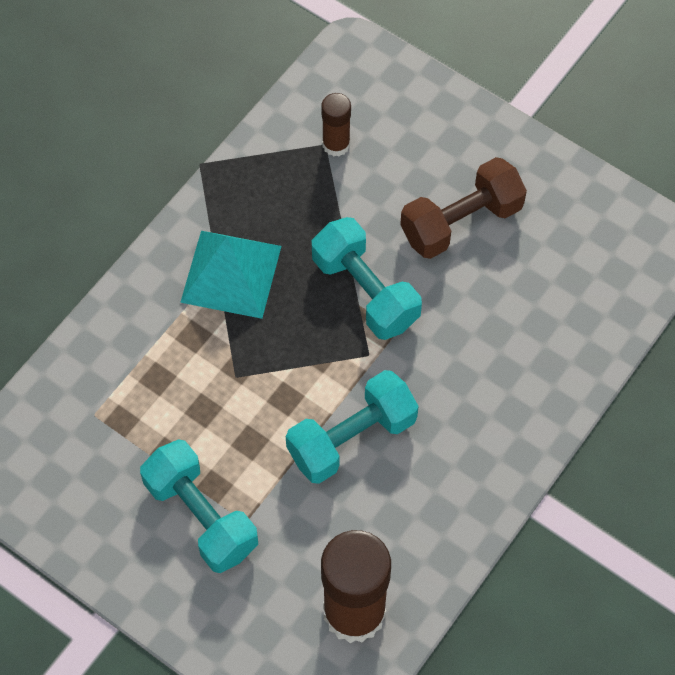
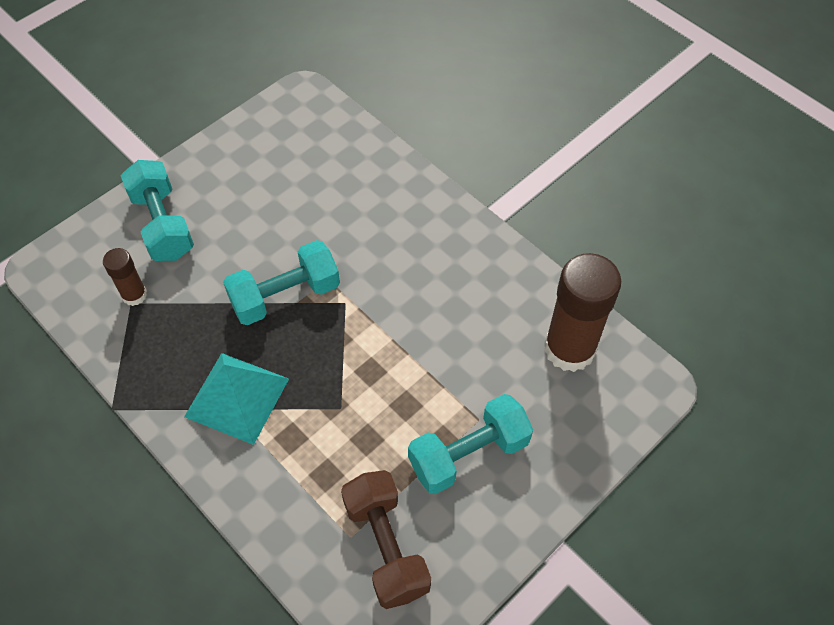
camera: 80 degrees left, 5 degrees down
(351, 438) = (417, 327): turquoise dumbbell -> turquoise dumbbell (162, 224)
(461, 222) = (241, 218): brown dumbbell -> brown dumbbell (386, 546)

